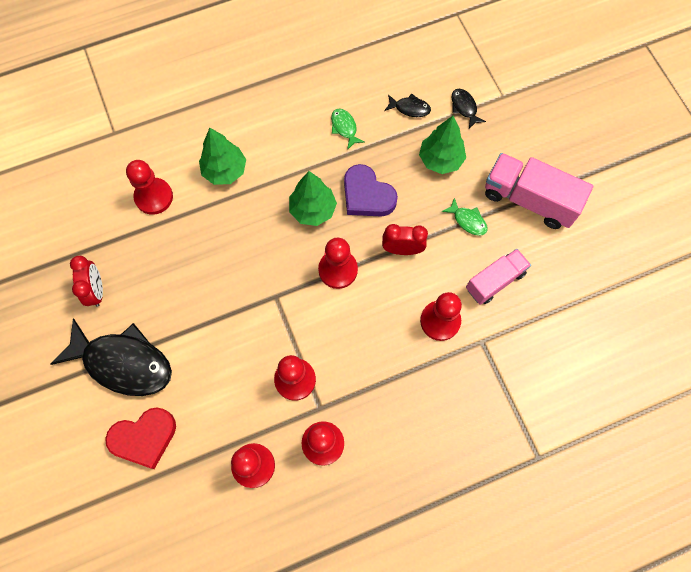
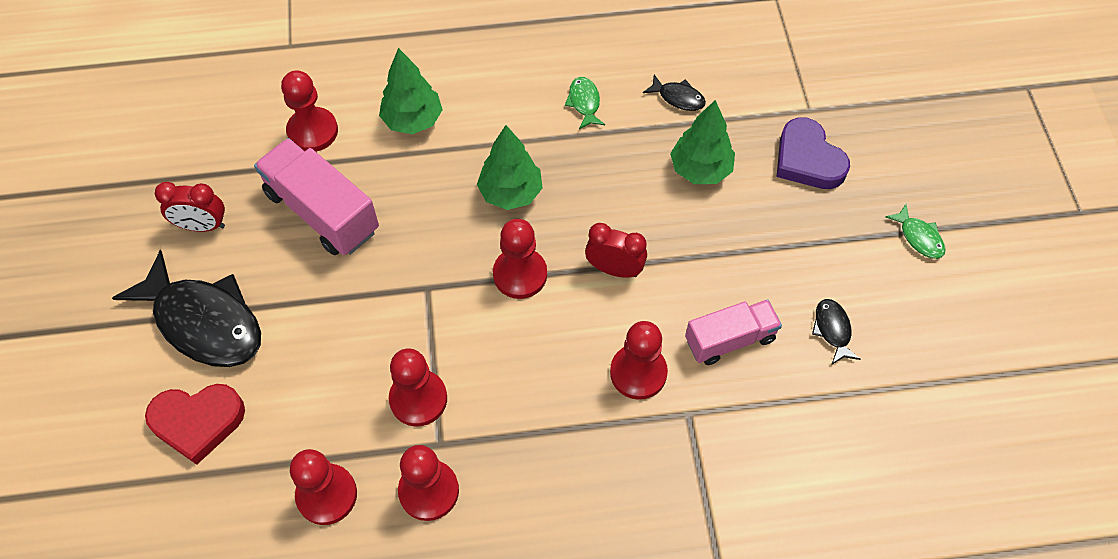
camera: 15 degrees right, 10 degrees down
(96, 290) = (202, 226): red clock -> red clock turned 90 degrees clockwise
(367, 195) = (588, 191): purple heart -> purple heart (808, 159)
(464, 107) = (752, 112): black fish -> black fish (832, 330)
(467, 220) = (715, 254): green fish -> green fish (919, 237)
(529, 199) = (808, 246): pink truck -> pink truck (322, 212)

